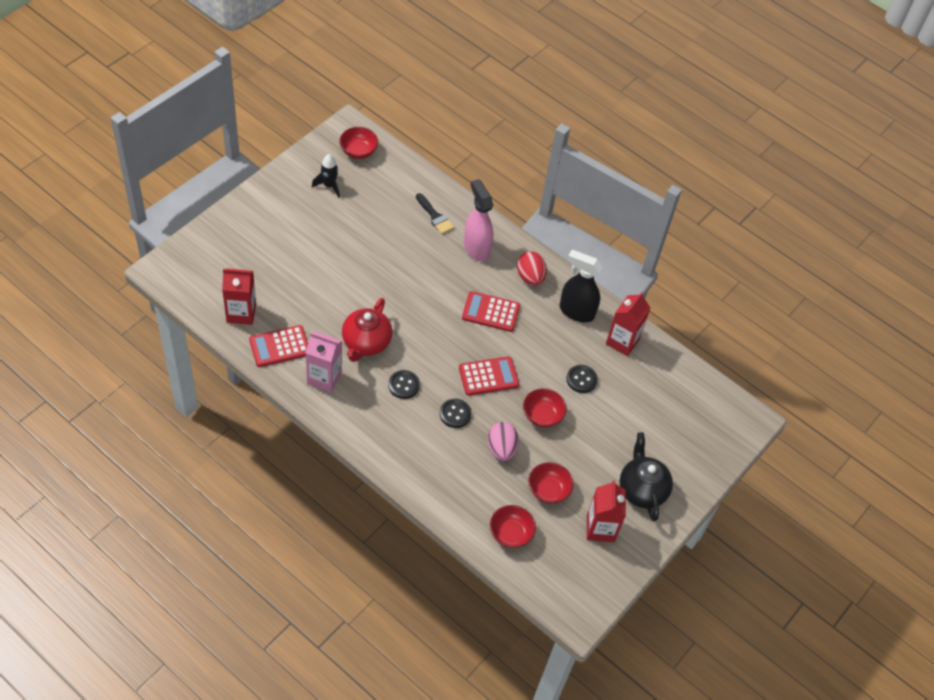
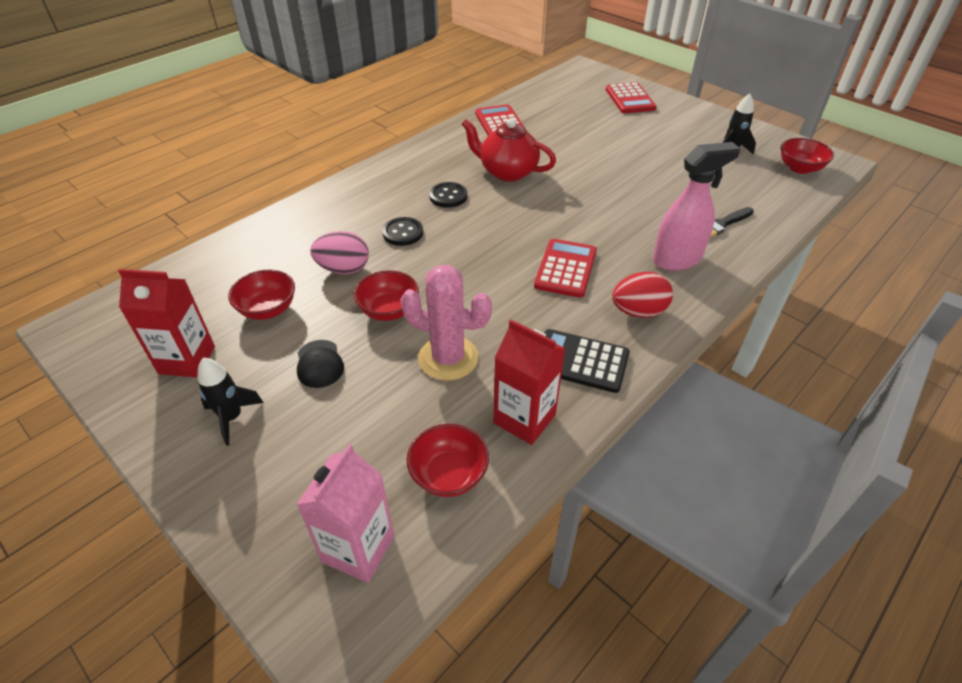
camera: 100 degrees right, 10 degrees down
(241, 313) = (539, 104): red carton -> none
(324, 378) = (460, 147): pink carton -> pink carton (358, 549)
(488, 376) = (458, 262): red calculator -> red calculator (630, 99)
(510, 533) = (219, 272): red bowl -> red bowl (449, 475)
(576, 311) = (580, 361): black spray bottle -> black calculator
(581, 379) = (448, 358): black button -> pink cactus
(594, 449) = (319, 364): none -> black cap
(642, 489) = (232, 417): black teapot -> black rocket

